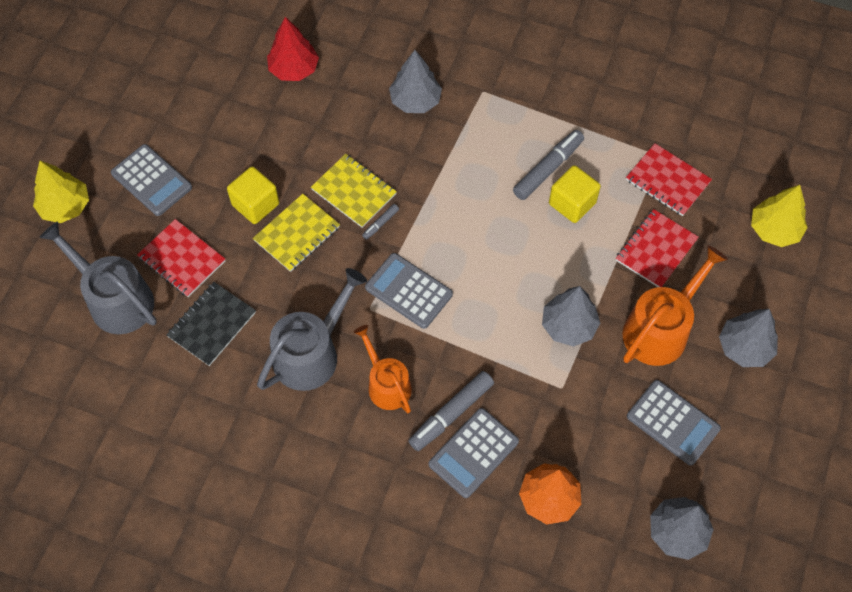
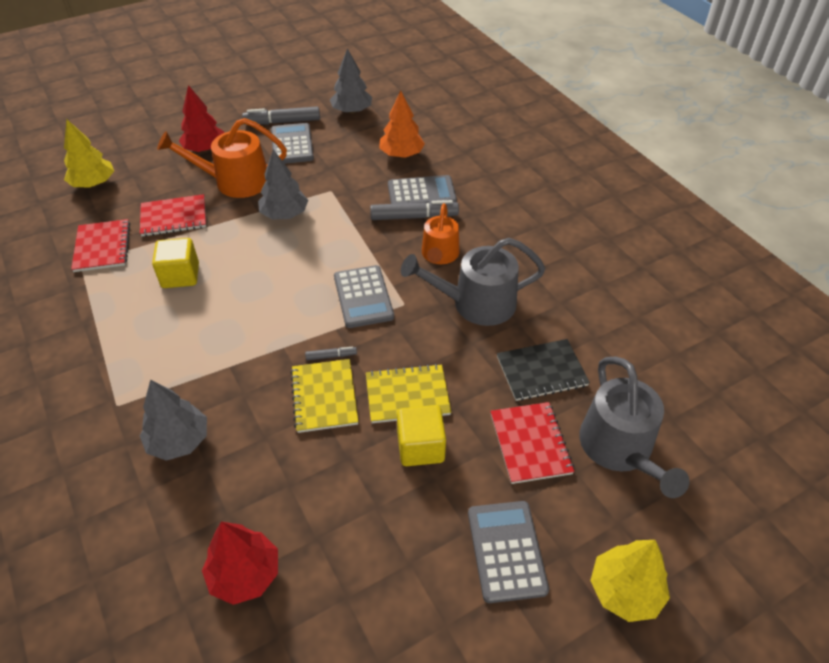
camera: 140 degrees left, 15 degrees down
(548, 169) = (162, 308): grey marker -> grey marker (283, 122)
(744, 347) = (205, 149): grey tree -> red tree

